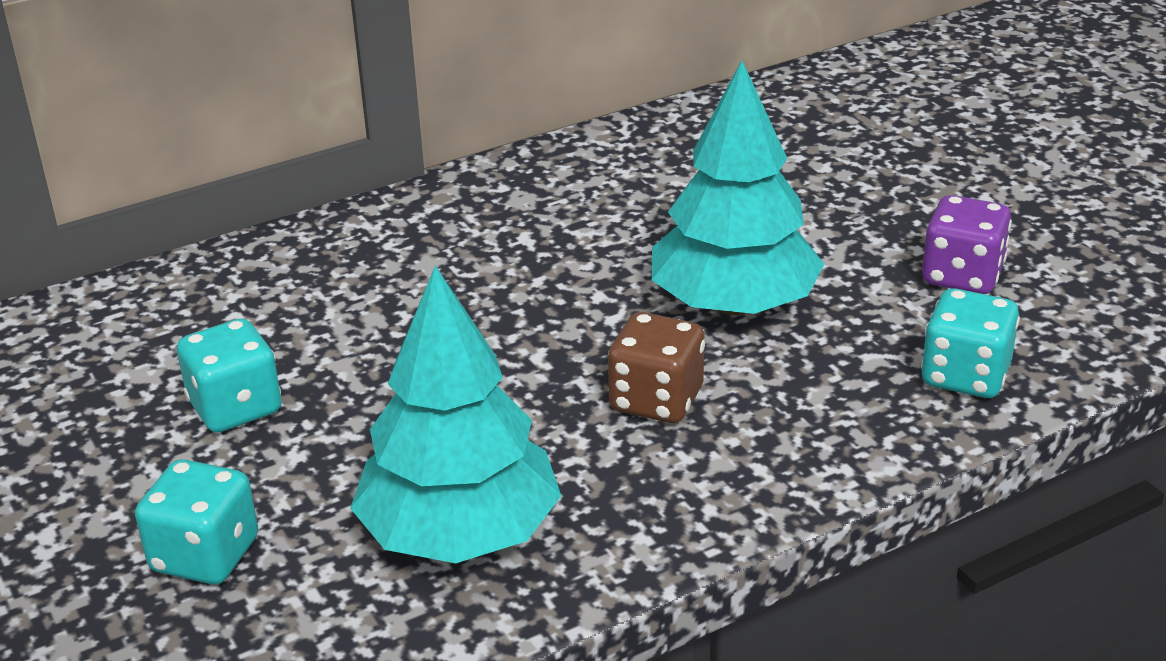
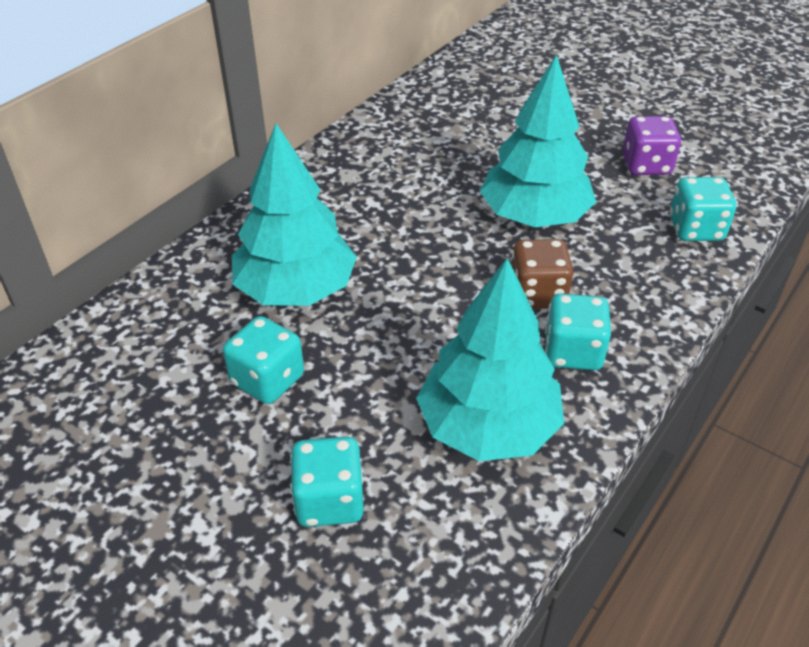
camera: 25 degrees left, 10 degrees up
(347, 317) = (296, 290): none -> turquoise tree
(646, 481) = (573, 352): none -> turquoise dice

